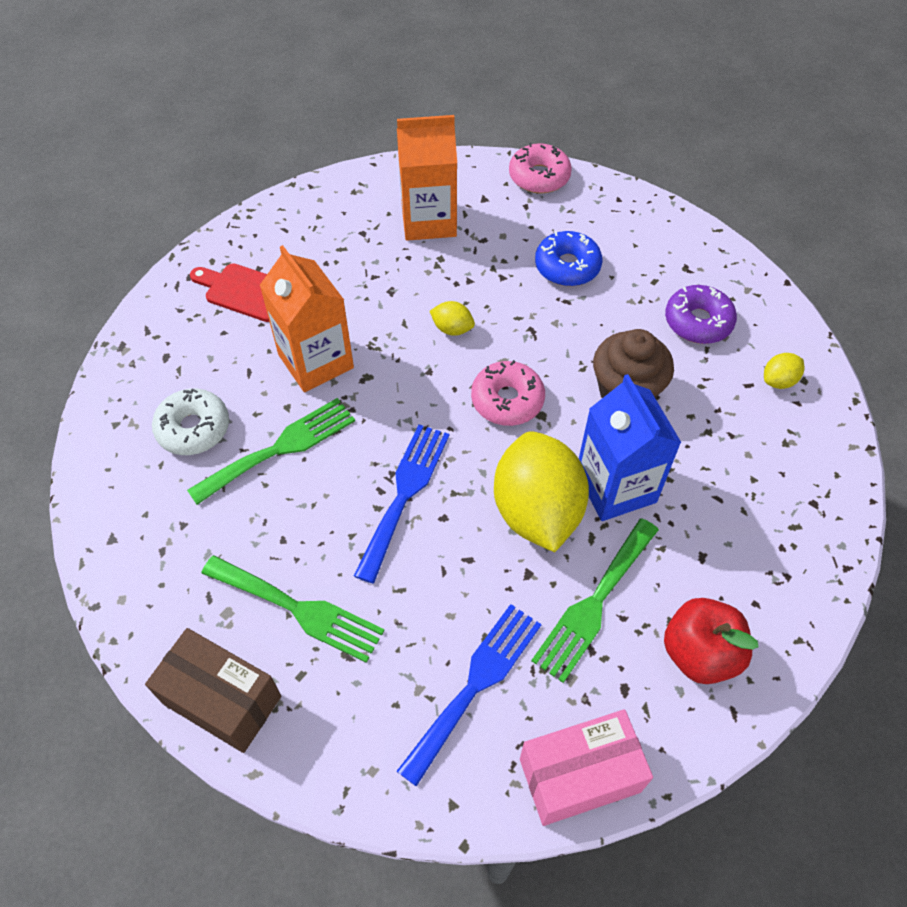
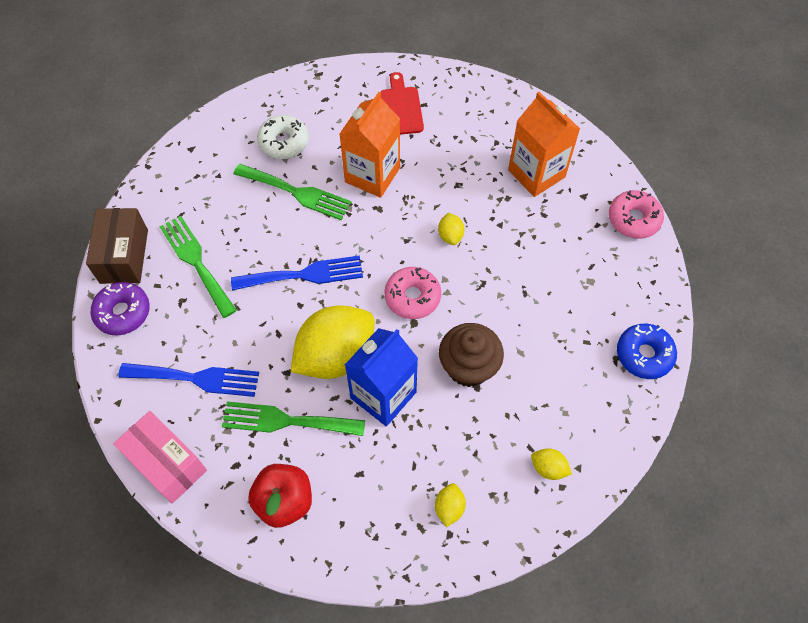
camera: 60 degrees right, 5 degrees up
(299, 609) = (196, 262): green fork -> green fork turned 150 degrees clockwise
(567, 266) = (558, 278): blue donut -> blue donut (644, 355)
(698, 322) = (567, 388): purple donut -> purple donut (123, 312)
(783, 488) = (449, 508): none -> yellow lemon

